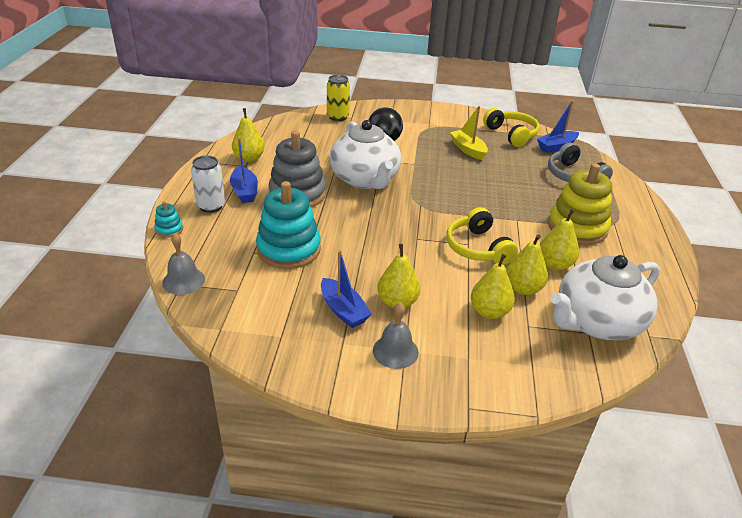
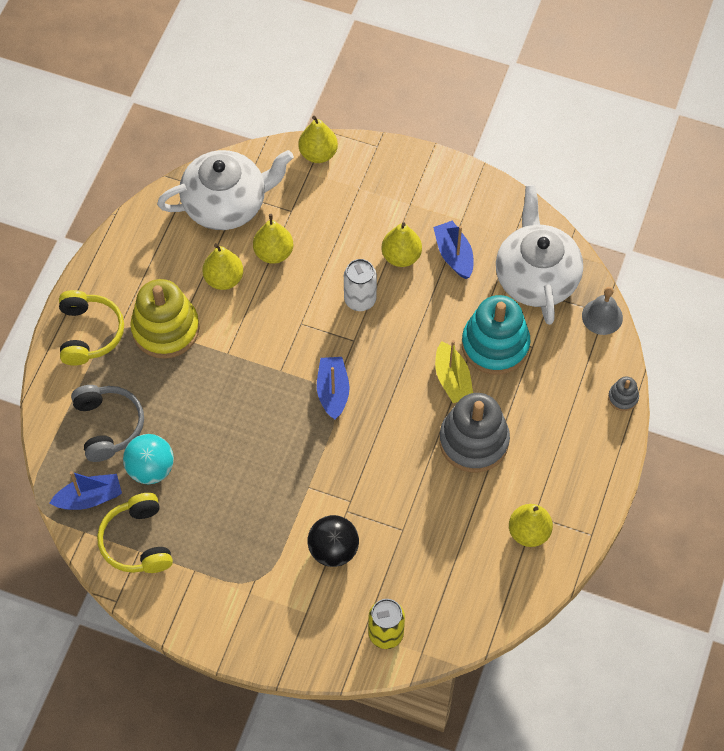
camera: 165 degrees left, 25 degrees up
(169, 229) = (623, 397): turquoise stacking toy -> grey stacking toy
(211, 206) = (578, 433): white can -> white can (360, 300)
(244, 191) = (537, 457): blue boat -> blue boat (333, 391)
(365, 179) = (383, 460): white teapot -> white teapot (536, 277)
(395, 351) = (418, 204): grey bell -> none
(468, 150) = (221, 509): yellow boat -> yellow boat (452, 379)
(478, 248) = (293, 315): yellow headphones -> yellow headphones (89, 333)
(489, 312) = (319, 231): yellow pear -> yellow pear (318, 153)
(527, 161) = (151, 469): none -> turquoise ball

